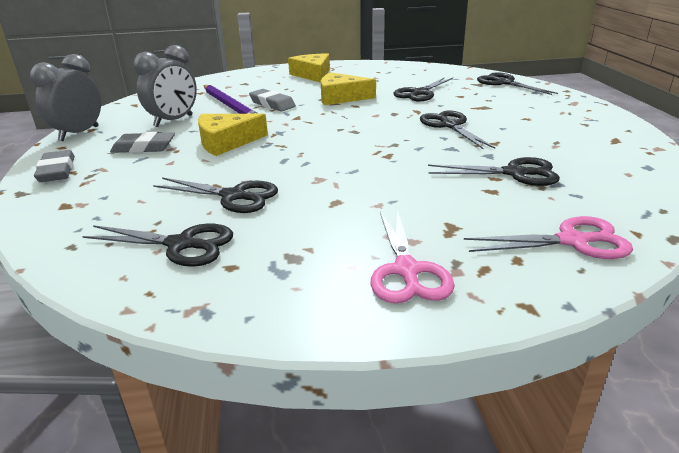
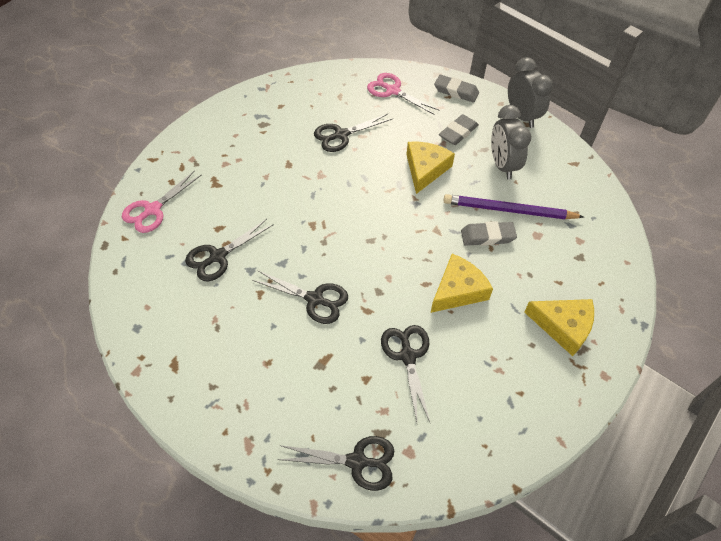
camera: 130 degrees right, 25 degrees up
(181, 245) = (315, 100): black scissors -> none
(407, 271) = (211, 146): pink scissors -> pink scissors (392, 91)

